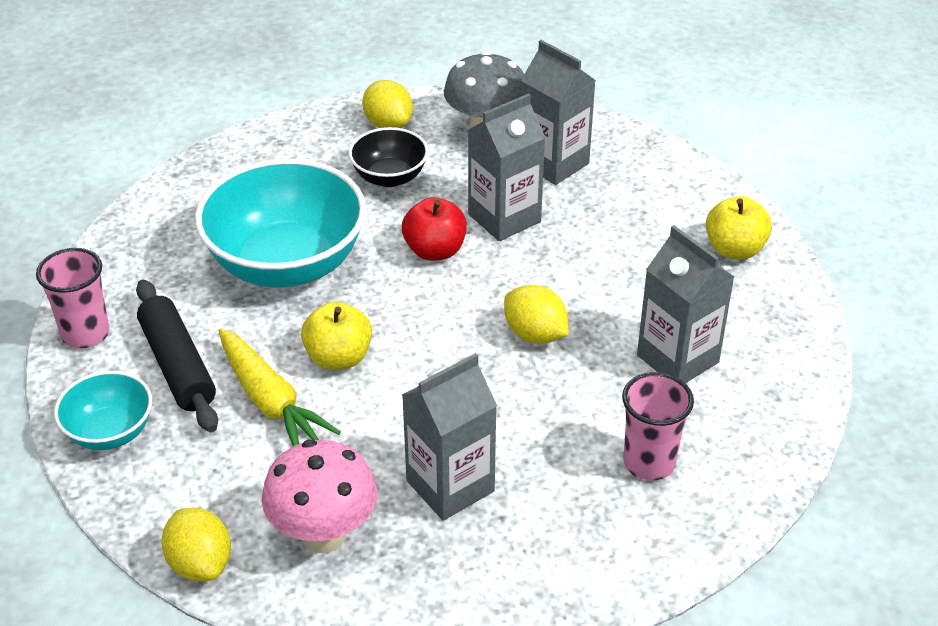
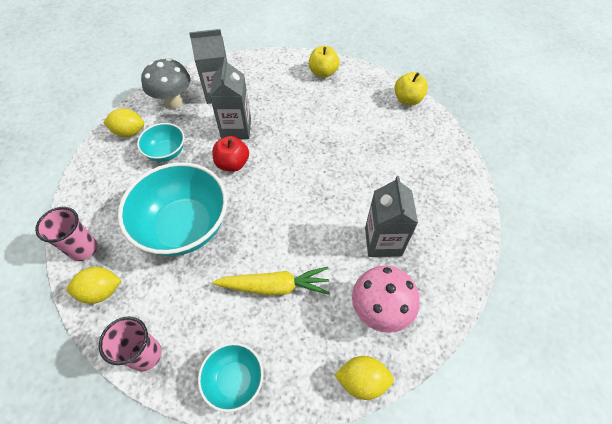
camera: 55 degrees left, 15 degrees up
(177, 366) = (213, 317): black rolling pin -> none
(338, 358) = (269, 240): yellow apple -> yellow apple (407, 99)
(389, 177) = (166, 152): black bowl -> turquoise bowl
(535, 334) = (316, 159): yellow lemon -> yellow lemon (101, 291)
(649, 463) = (416, 166): pink cup -> pink cup (83, 249)
(677, 359) = (368, 124): grey carton -> none

